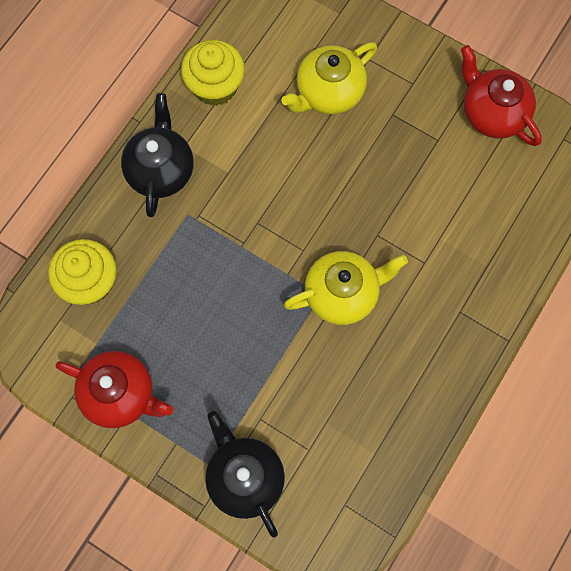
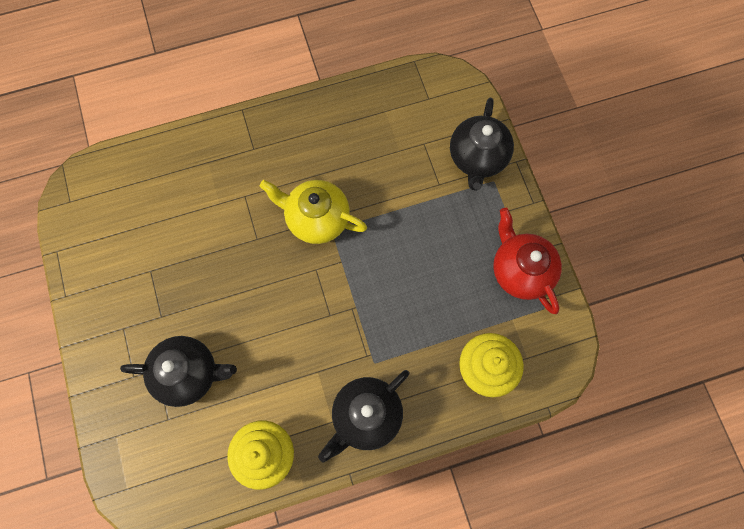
camera: 140 degrees left, 0 degrees up
(328, 92) = (188, 373): yellow teapot -> black teapot
(492, 113) = (94, 258): red teapot -> none

